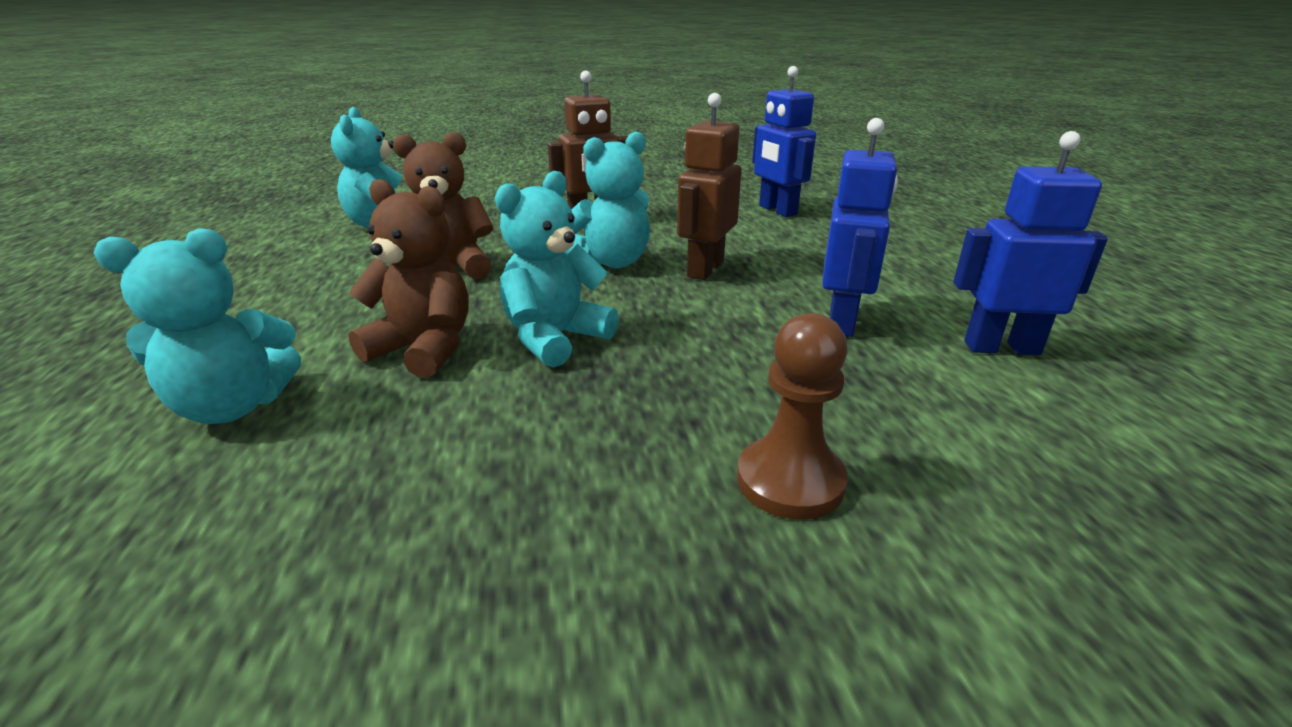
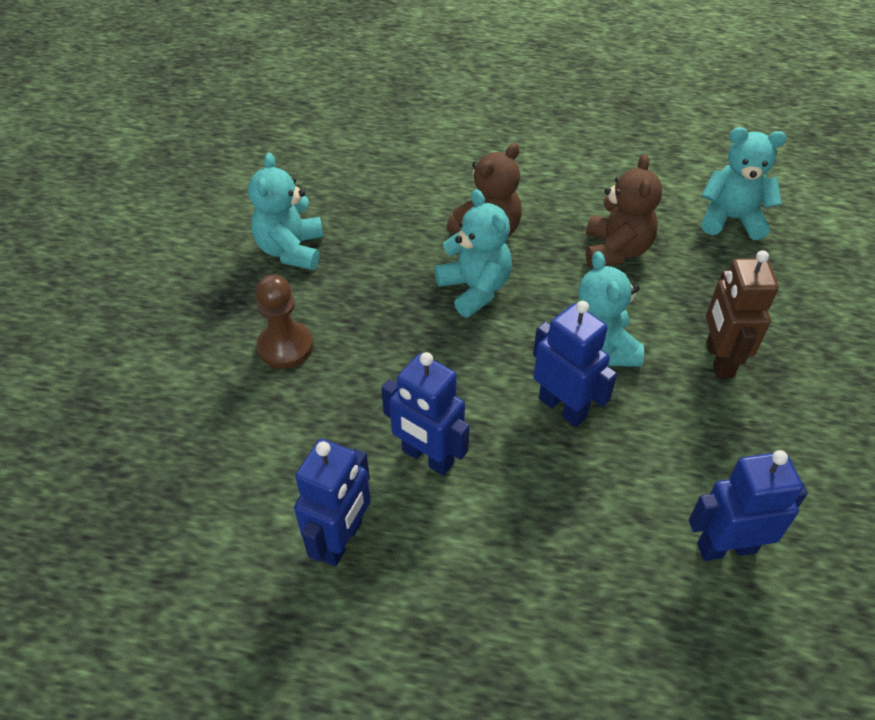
camera: 110 degrees right, 20 degrees up
(234, 406) = (455, 167): turquoise teddy bear -> turquoise teddy bear (291, 250)
(705, 269) = (562, 407): brown robot -> blue robot

